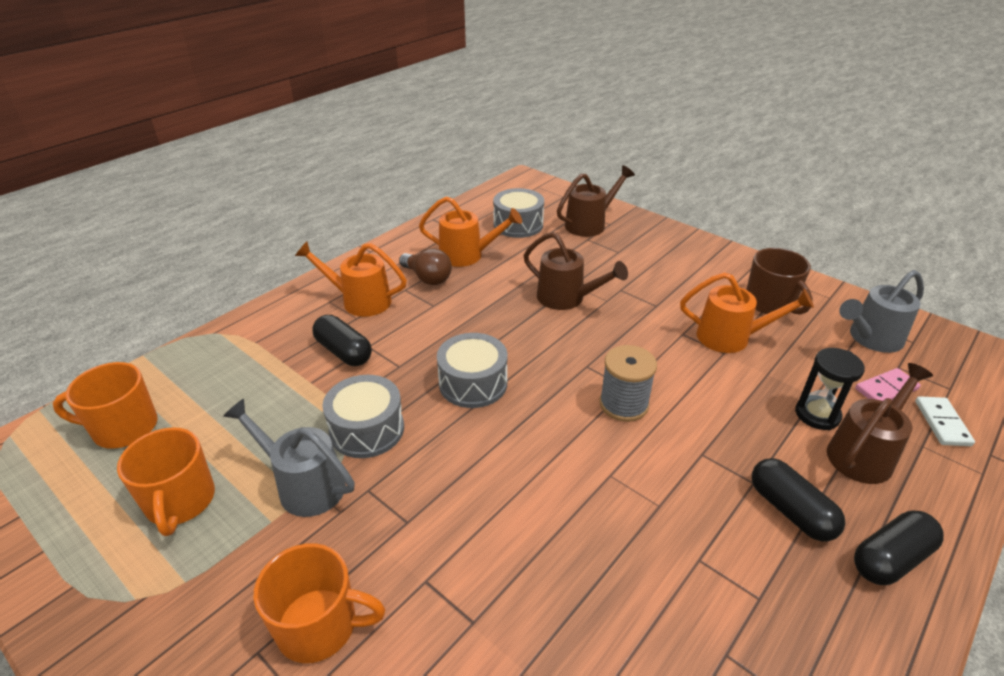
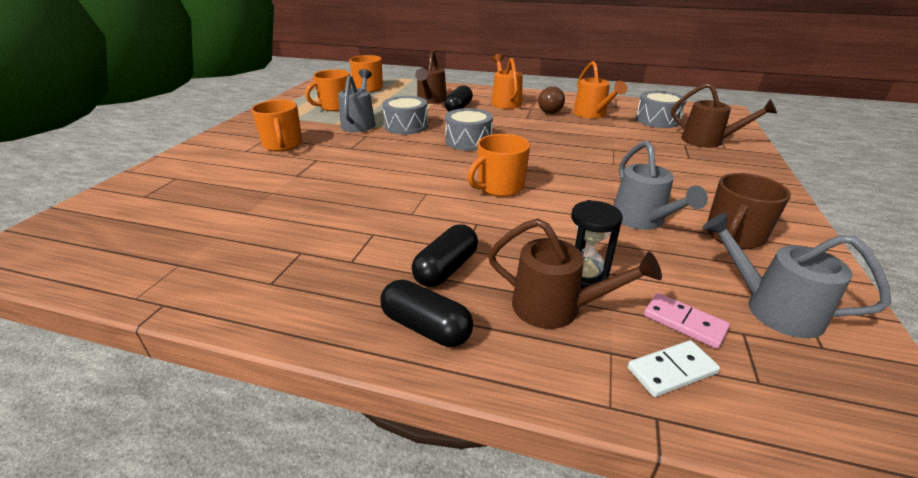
camera: 65 degrees right, 5 degrees down
(567, 299) = (593, 150): brown watering can -> brown watering can (430, 100)
(623, 404) = (499, 187): grey spool -> orange mug
(732, 338) = (642, 221): orange watering can -> grey watering can

